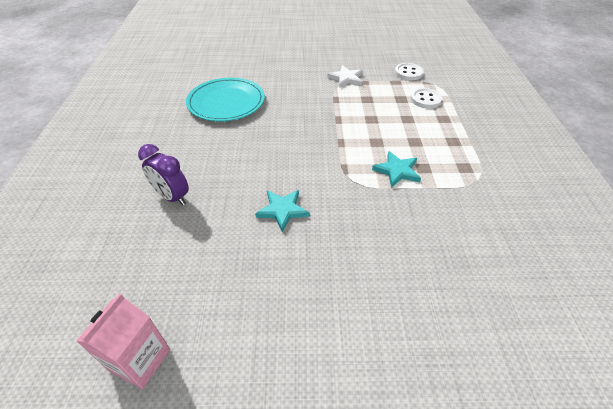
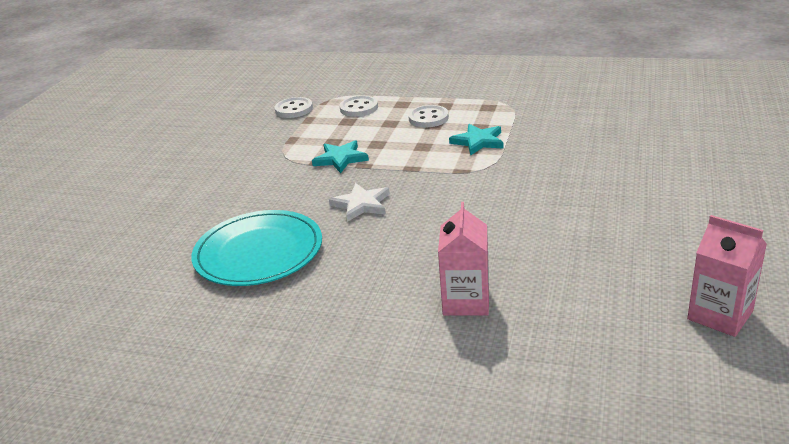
camera: 70 degrees left, 15 degrees down
(172, 197) = (466, 301): purple clock -> pink carton
(282, 210) = (518, 216): turquoise star -> turquoise star (340, 159)
(346, 78) = (272, 150): white star -> white star (361, 204)
(426, 137) = (428, 118): none -> white button

